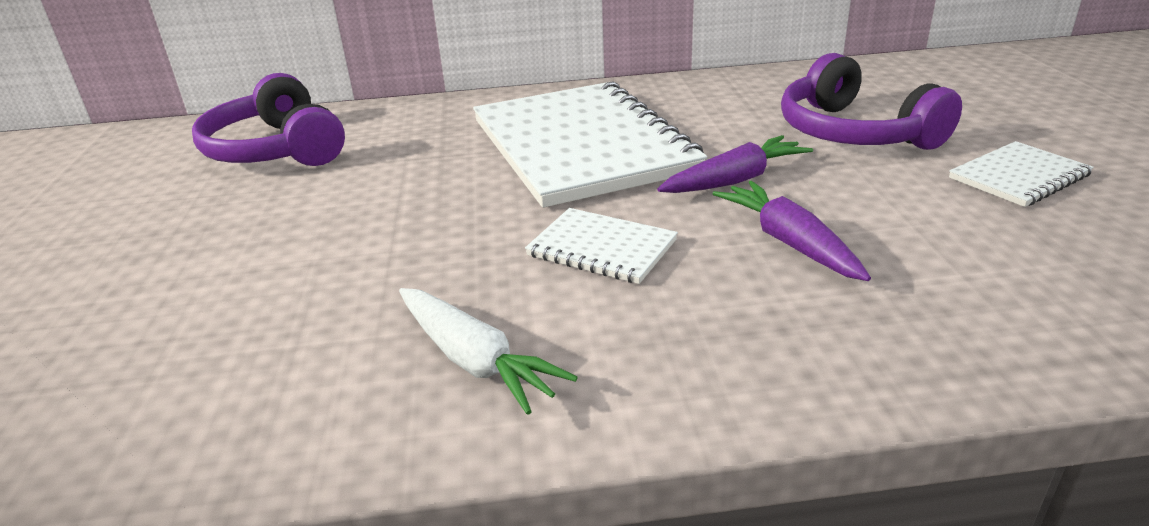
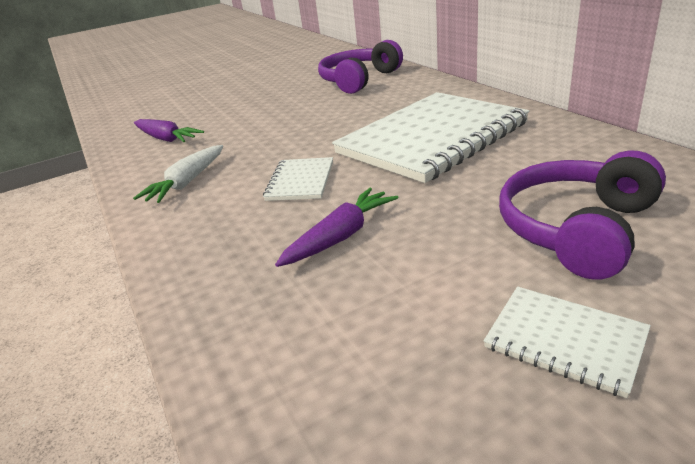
camera: 70 degrees right, 0 degrees up
(735, 180) = (424, 198): purple carrot -> purple carrot (166, 139)

